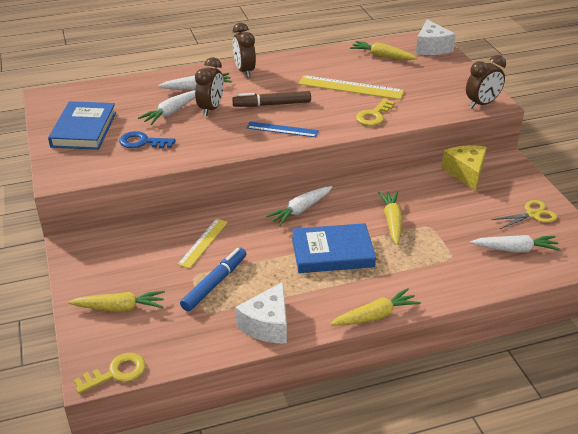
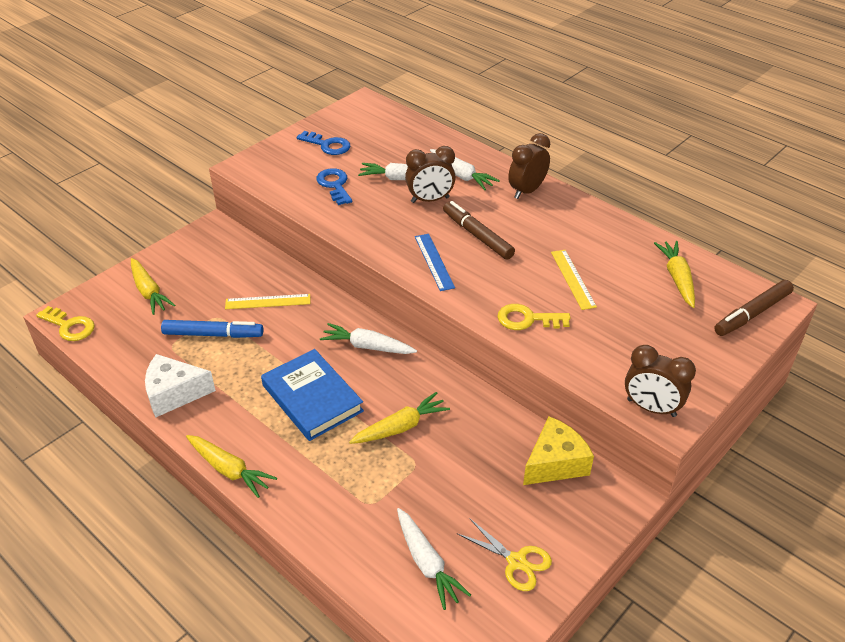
camera: 60 degrees right, 5 degrees up
(84, 129) = (328, 145): blue book -> blue key
(350, 87) = (573, 279): yellow ruler -> yellow ruler, size x0.63
(431, 48) = (752, 314): white cheese -> brown marker

